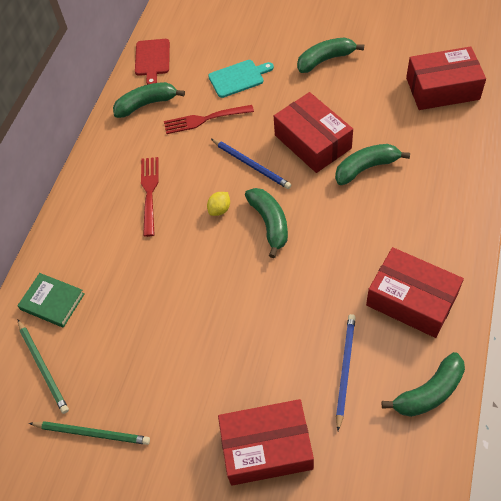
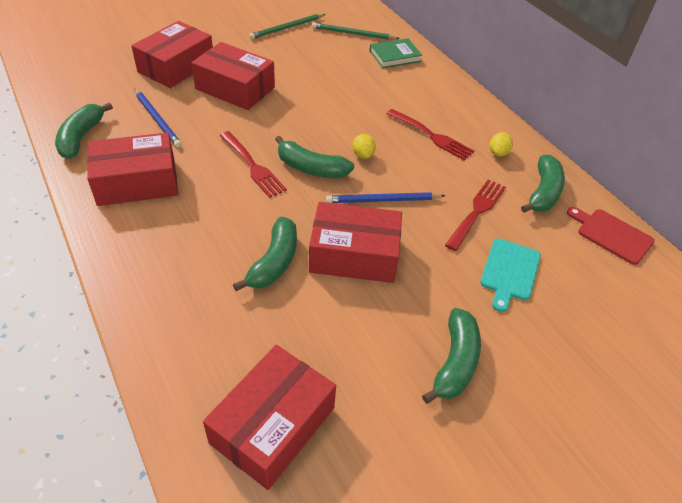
camera: 125 degrees right, 10 degrees down
(127, 148) = (498, 153): none -> yellow lemon
(240, 364) = (235, 88): none -> red box
(310, 255) = (253, 166): none -> red fork

